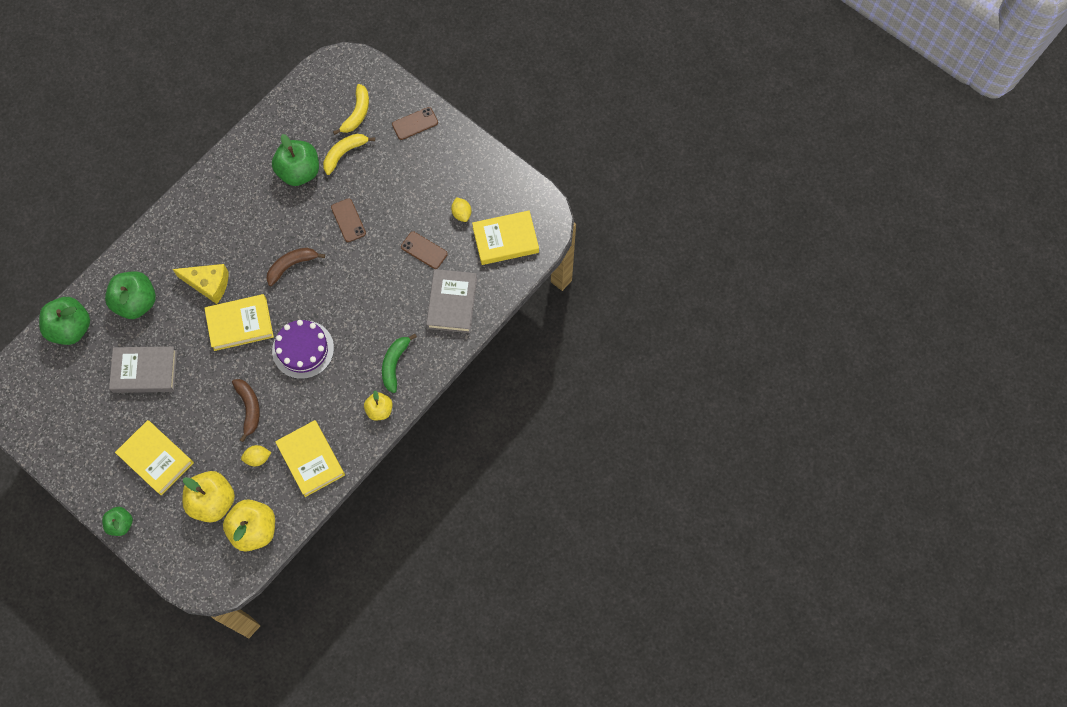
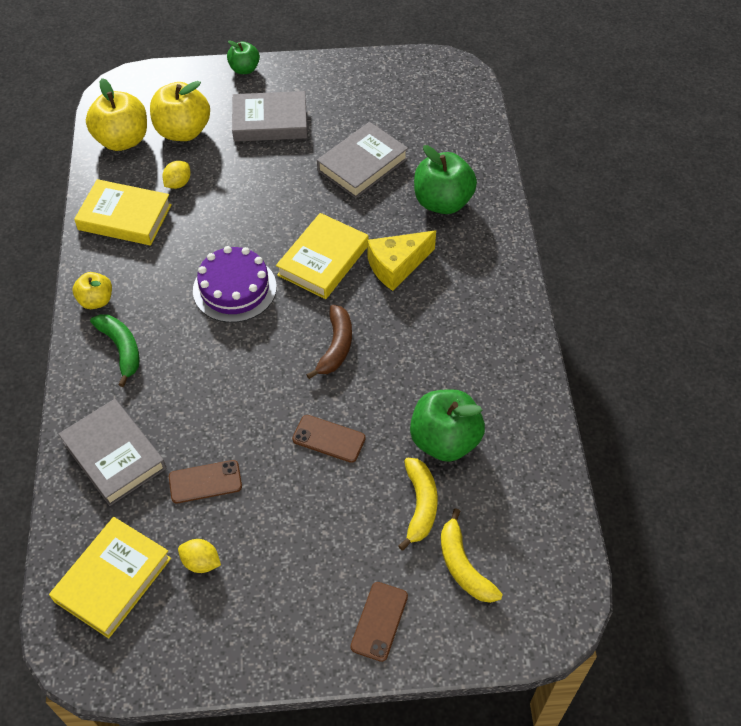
camera: 135 degrees right, 15 degrees down
(71, 328) = (469, 144): green apple -> none
(156, 459) = (270, 121): yellow book -> grey book
(249, 408) = (231, 209): brown banana -> none

